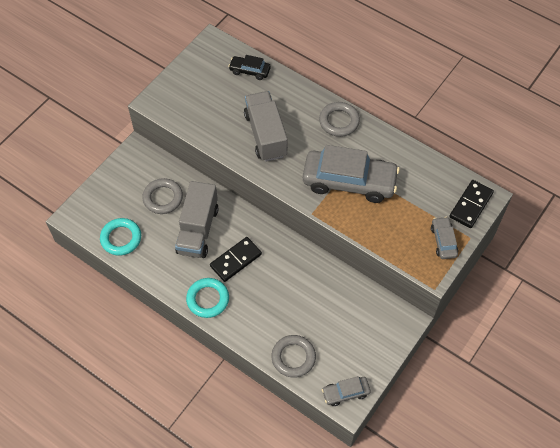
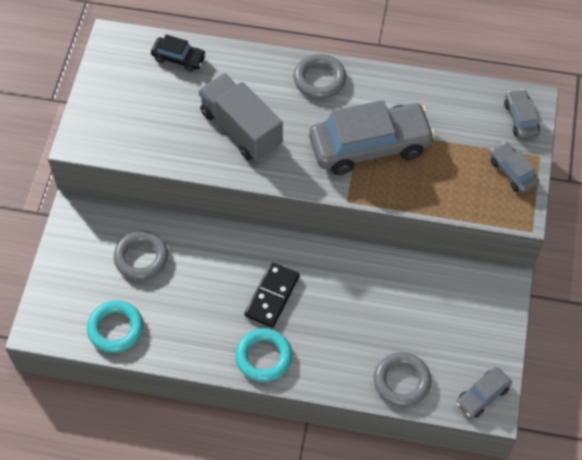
camera: 25 degrees left, 0 degrees up
(198, 230) = (206, 279): grey truck -> none
(250, 71) = (179, 58): black car -> black car turned 150 degrees counterclockwise
(471, 205) = (521, 119): black domino -> grey car

